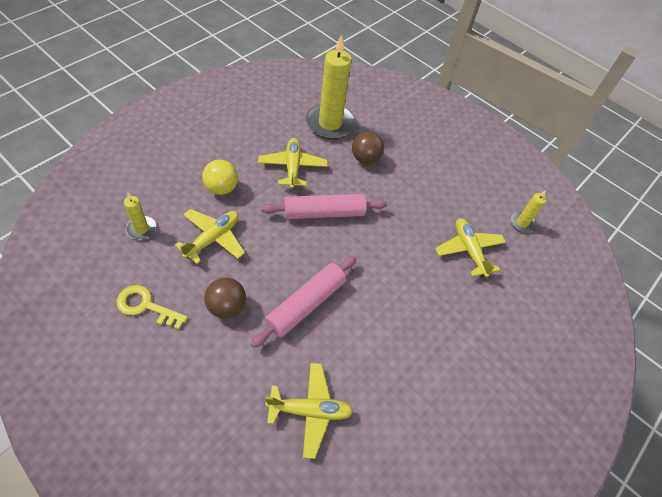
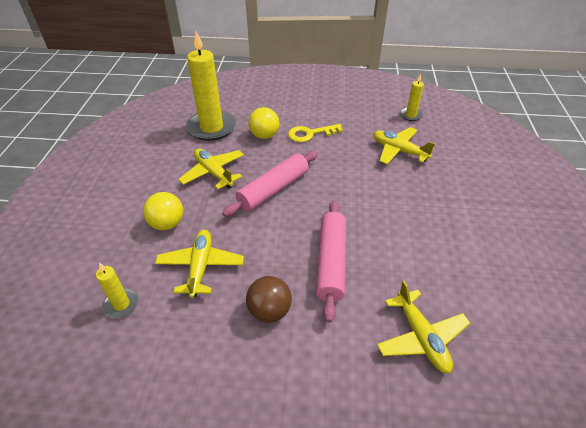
camera: 30 degrees left, 10 degrees down
(146, 306) = (194, 366): yellow key -> yellow key (310, 134)
(310, 411) = (421, 337): yellow plane -> yellow plane turned 105 degrees clockwise
(365, 158) = (264, 136): brown ball -> yellow ball

